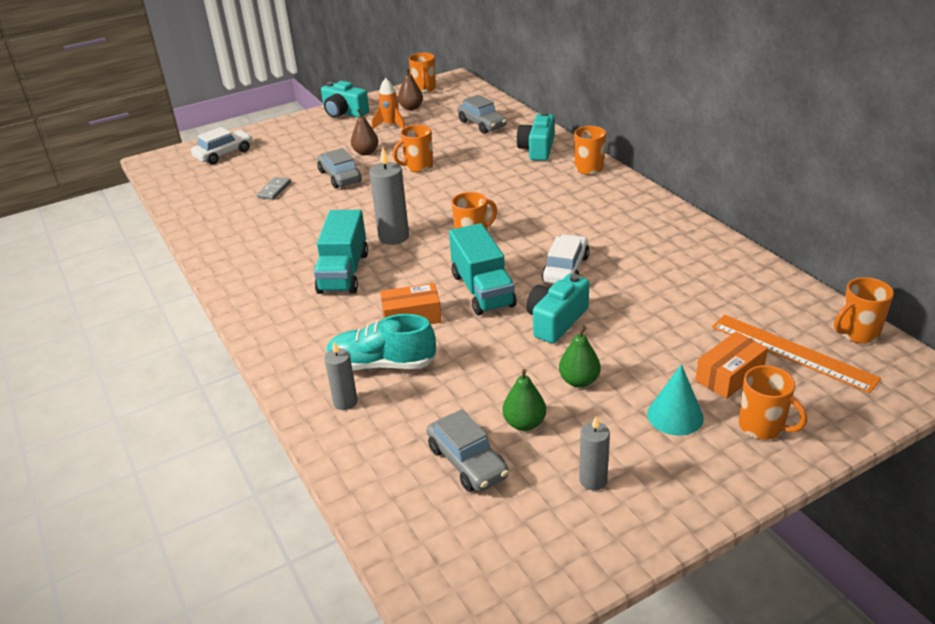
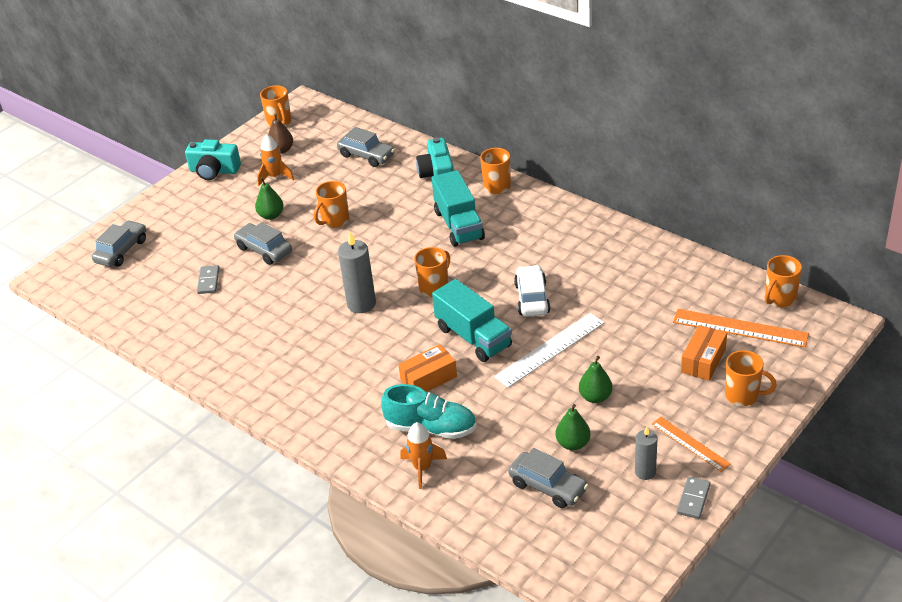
camera: 20 degrees left, 5 degrees up
(224, 154) = (121, 251): white car -> grey car
(343, 272) = (340, 352): turquoise truck -> turquoise truck (459, 225)
(345, 402) = (422, 468): grey candle -> orange rocket
(366, 152) = (271, 215): brown pear -> green pear
(382, 364) = (431, 428): turquoise shoe -> turquoise shoe turned 150 degrees counterclockwise
(556, 321) = (550, 349): turquoise camera -> white ruler
(638, 532) = (693, 499): none -> grey domino
(667, 464) = (690, 444): none -> orange ruler
(675, 415) = (679, 405): turquoise cone -> none

